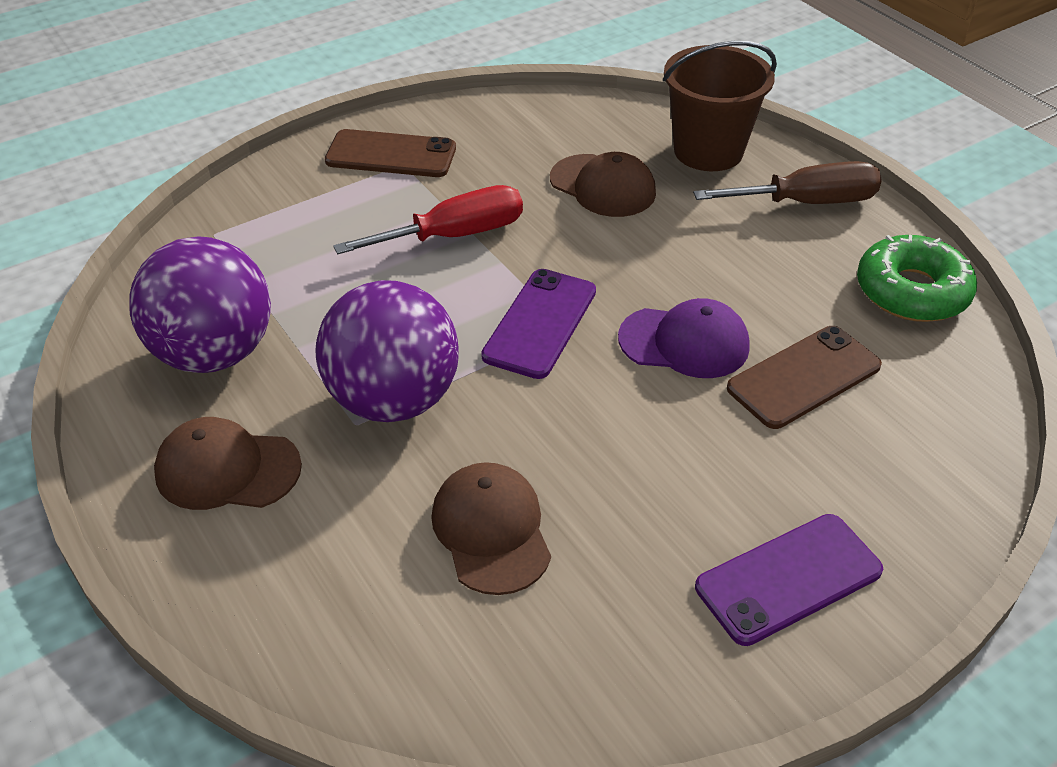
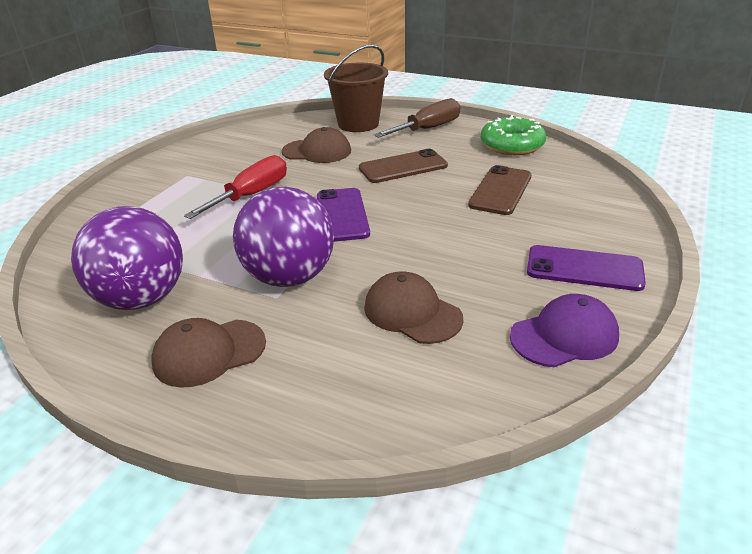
camera: 30 degrees left, 10 degrees down
(391, 155) = (175, 173): brown phone -> brown phone (403, 167)
(684, 342) = (428, 197): purple cap -> purple cap (564, 336)
(788, 578) = (584, 268): purple phone -> purple phone turned 75 degrees clockwise

